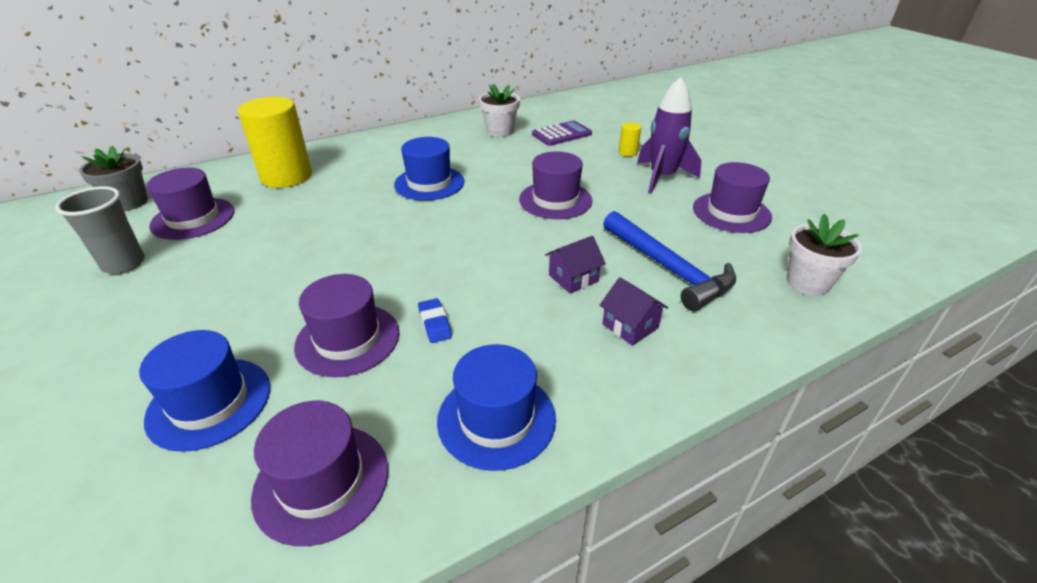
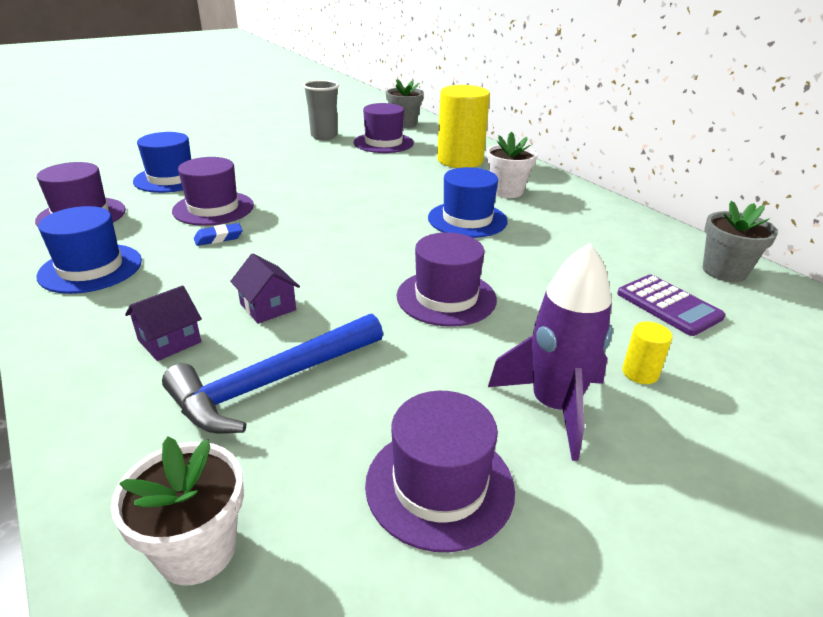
camera: 85 degrees right, 5 degrees down
(500, 131) = (639, 255): white flower pot -> white flower pot (506, 191)
(523, 113) = (724, 271): none -> grey flower pot

